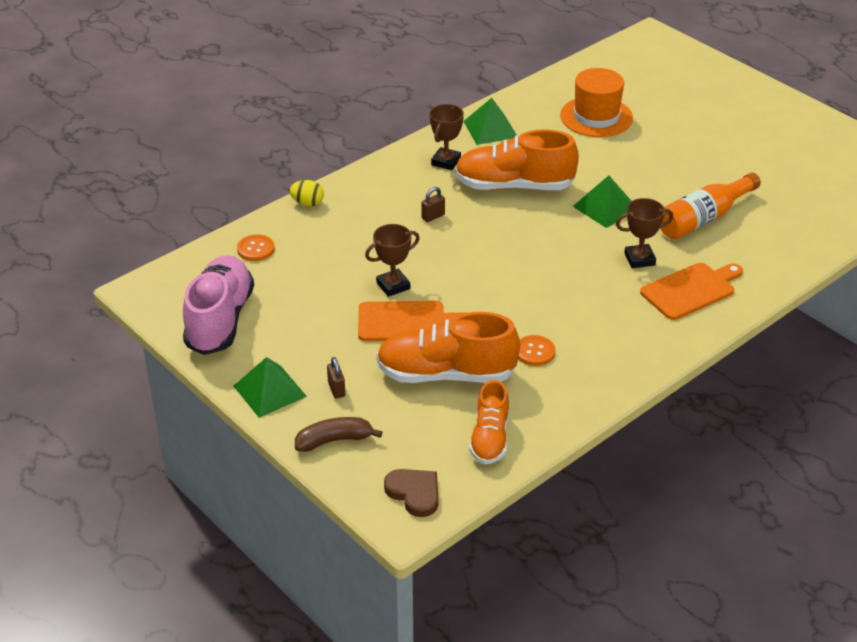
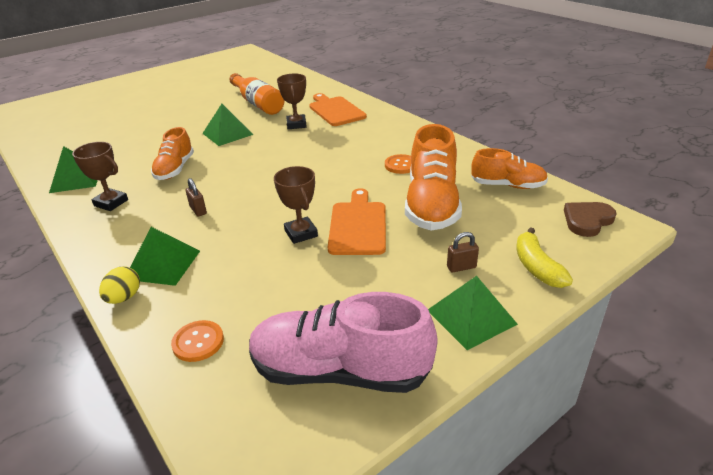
camera: 85 degrees left, 5 degrees down
(334, 440) = (536, 267): brown banana -> yellow banana
(348, 213) = (163, 264): none -> green pyramid
(514, 186) = (175, 169): orange shoe -> orange shoe, size x0.60
(596, 117) = (102, 133): orange hat -> none

